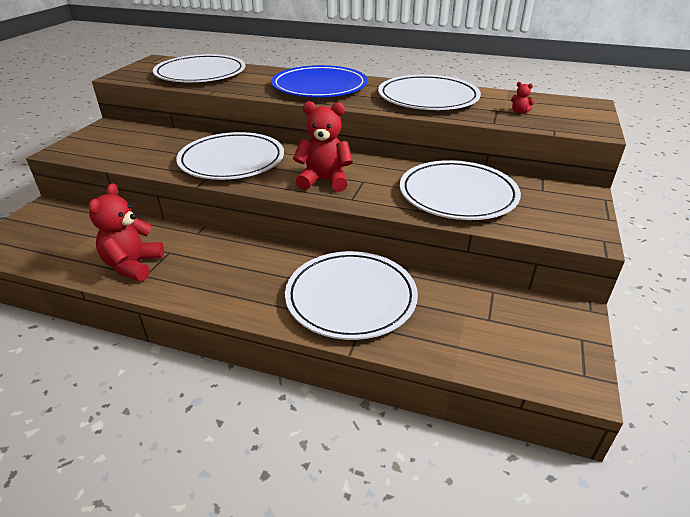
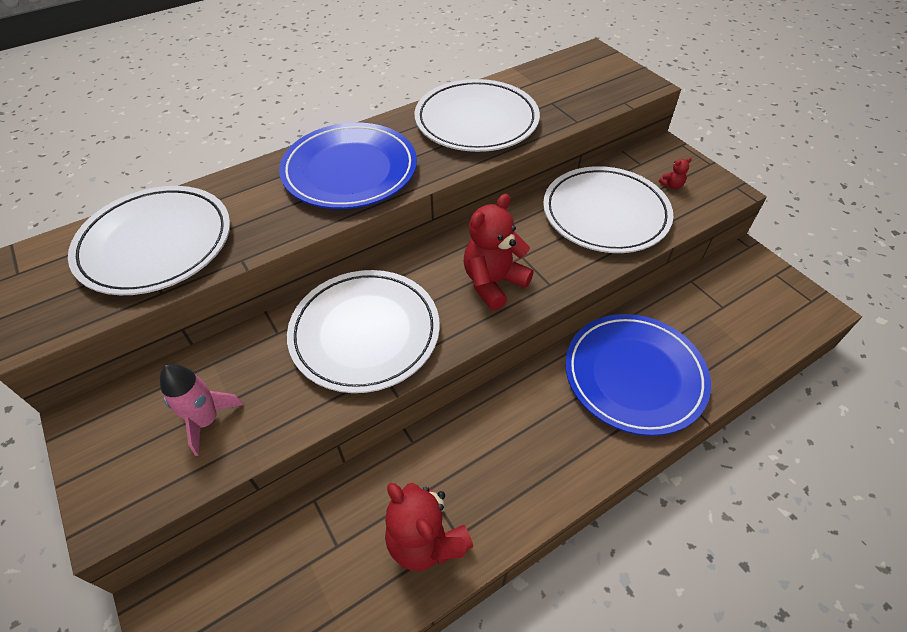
camera: 50 degrees left, 15 degrees up
(130, 148) = (206, 420): none -> pink rocket
(351, 298) = (634, 375): white plate -> blue plate
(519, 112) = (569, 94): red teddy bear -> red teddy bear (672, 185)

